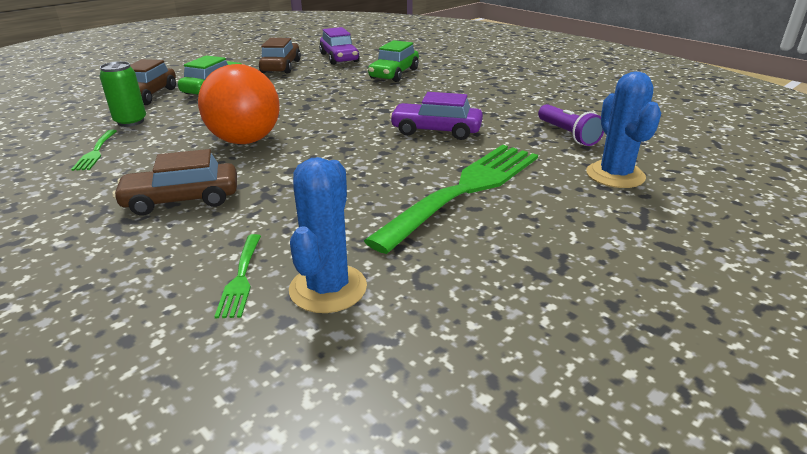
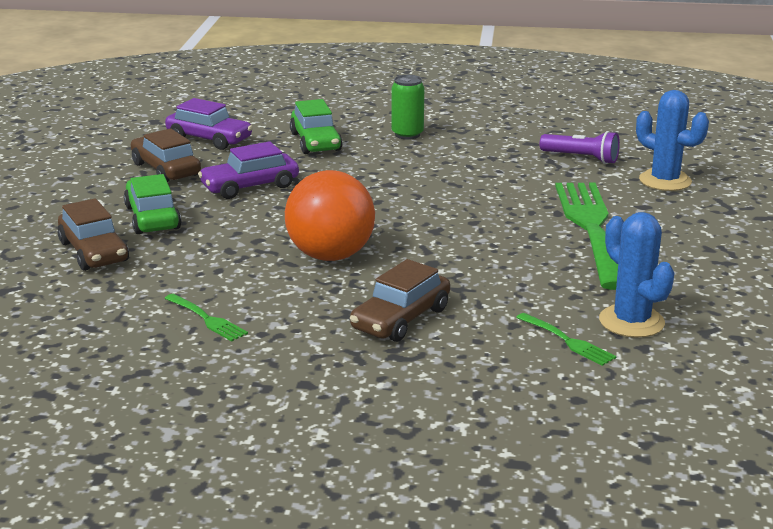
camera: 40 degrees left, 5 degrees down
(131, 122) = (158, 282): green can -> green can (407, 134)
(436, 131) = (477, 189): purple car -> purple car (250, 186)

